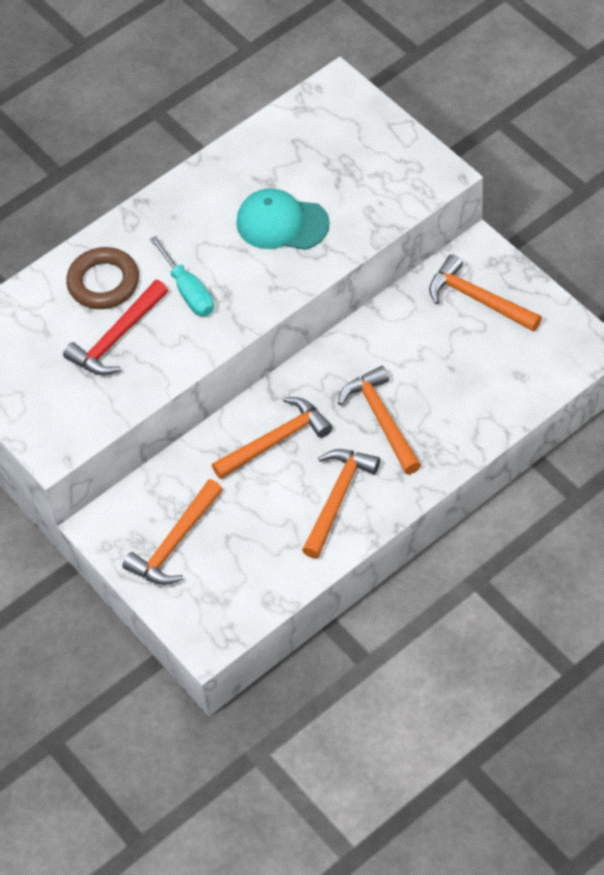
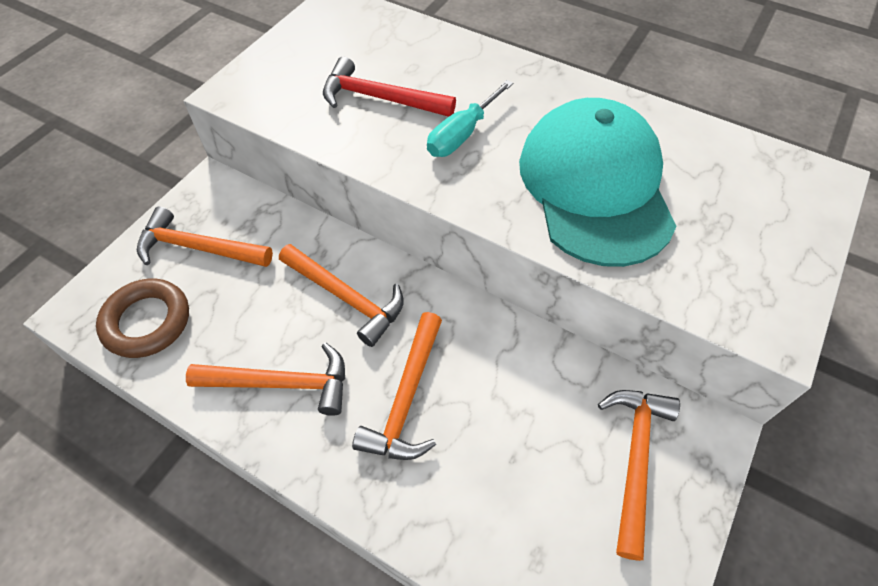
camera: 65 degrees right, 0 degrees up
(103, 282) = (444, 71): brown ring -> brown ring (147, 321)
(282, 223) = (595, 186): turquoise cap -> turquoise cap, size x1.68
(381, 419) = (406, 398): orange hammer -> orange hammer turned 150 degrees clockwise

